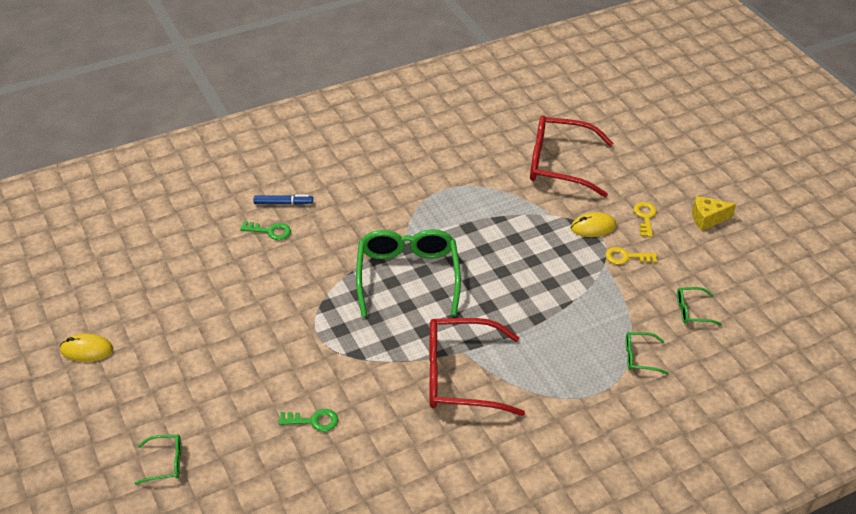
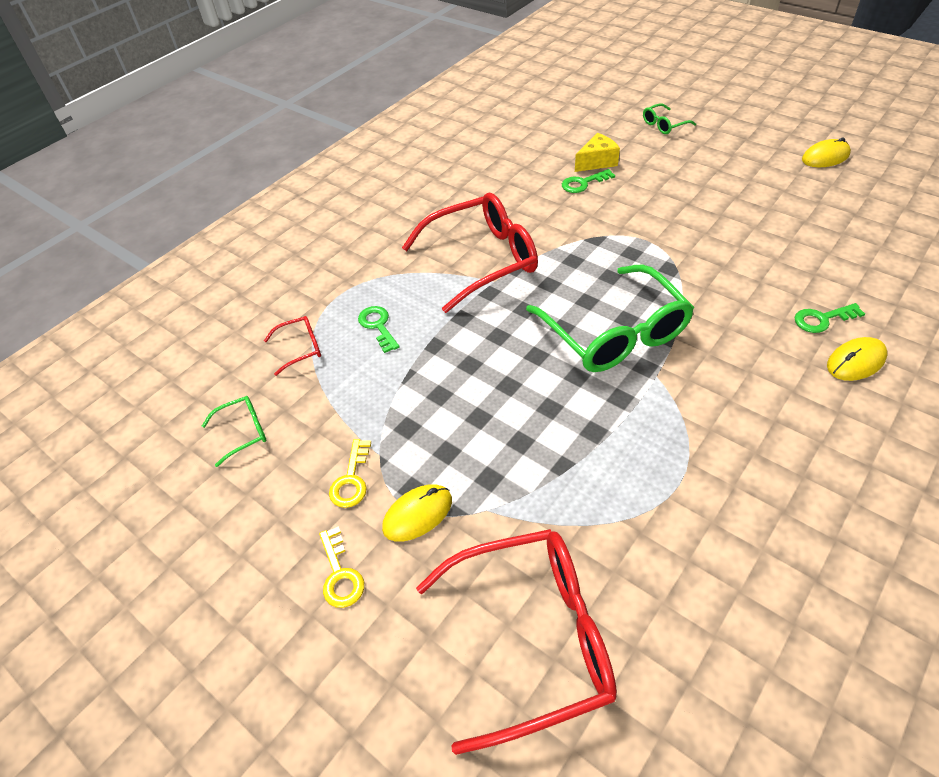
camera: 160 degrees right, 5 degrees up
(283, 203) = (855, 361): blue marker -> yellow mouse
(573, 351) = (378, 326): none -> green key
(626, 257) = (351, 480): yellow key -> yellow key turned 120 degrees clockwise
(640, 357) = (300, 348): green glasses -> red glasses
(707, 219) = (231, 621): yellow cheese -> yellow cheese (597, 162)

